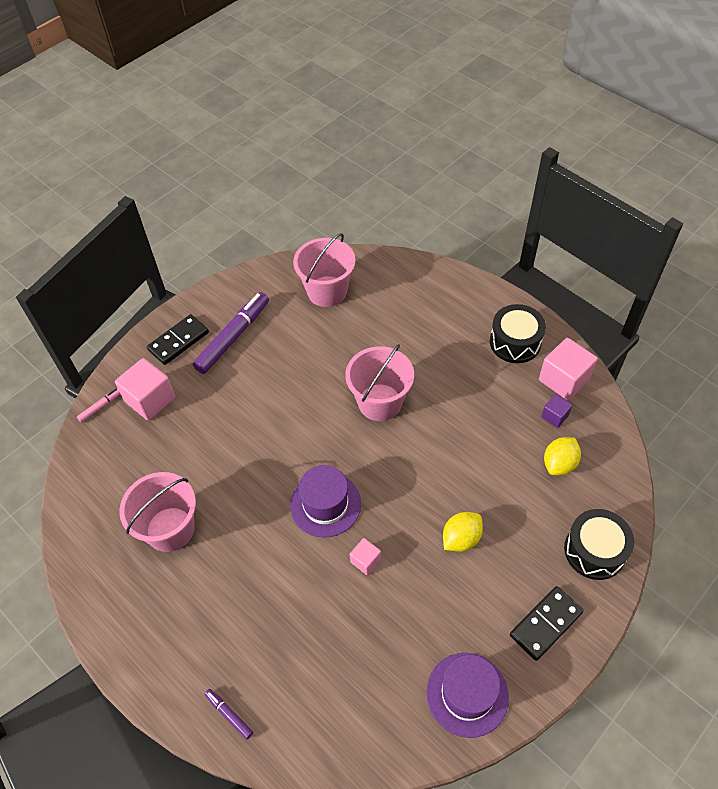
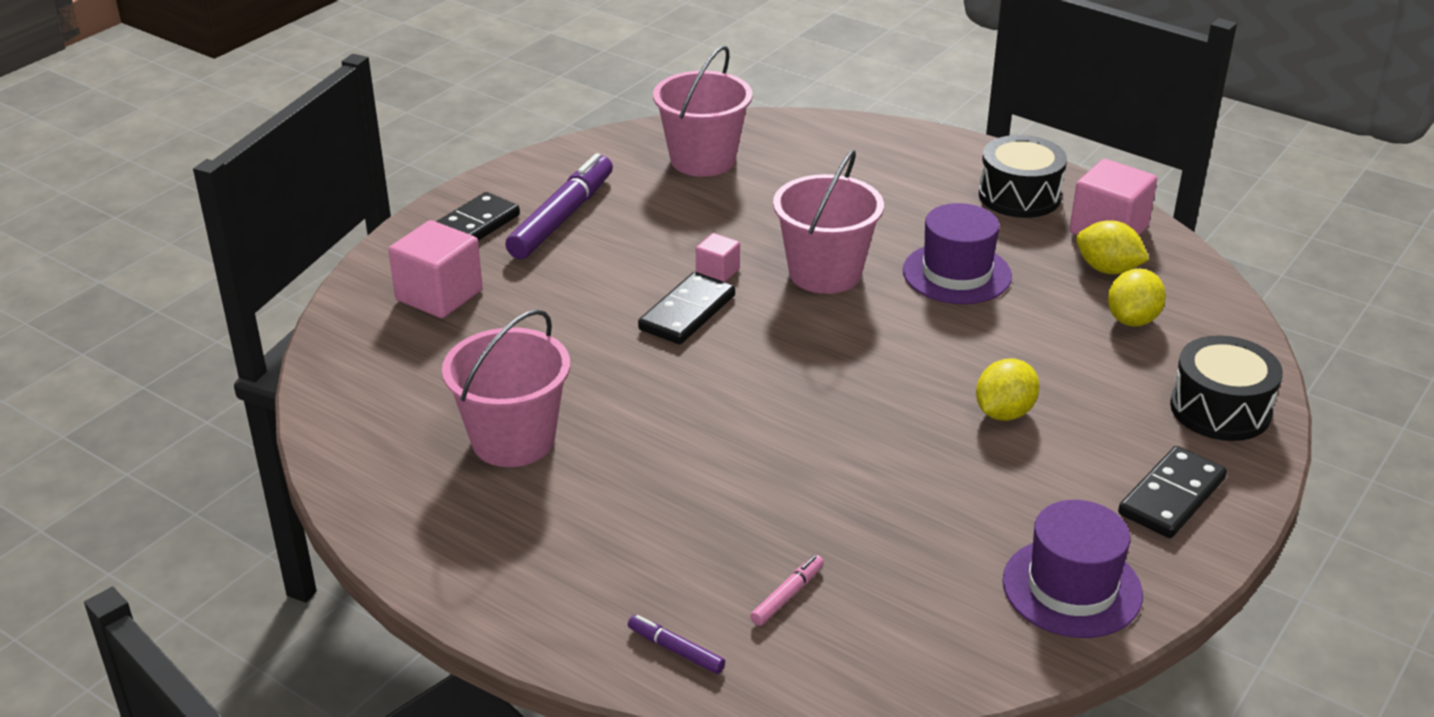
camera: 10 degrees left, 20 degrees down
(101, 406) = (355, 309): pink marker -> pink marker (787, 596)
(290, 429) = (687, 312): none -> black domino
(325, 504) = (770, 391): purple hat -> purple hat (956, 273)
(365, 560) = (855, 450): pink cube -> pink cube (717, 272)
(554, 416) = (1107, 269): purple cube -> yellow lemon

